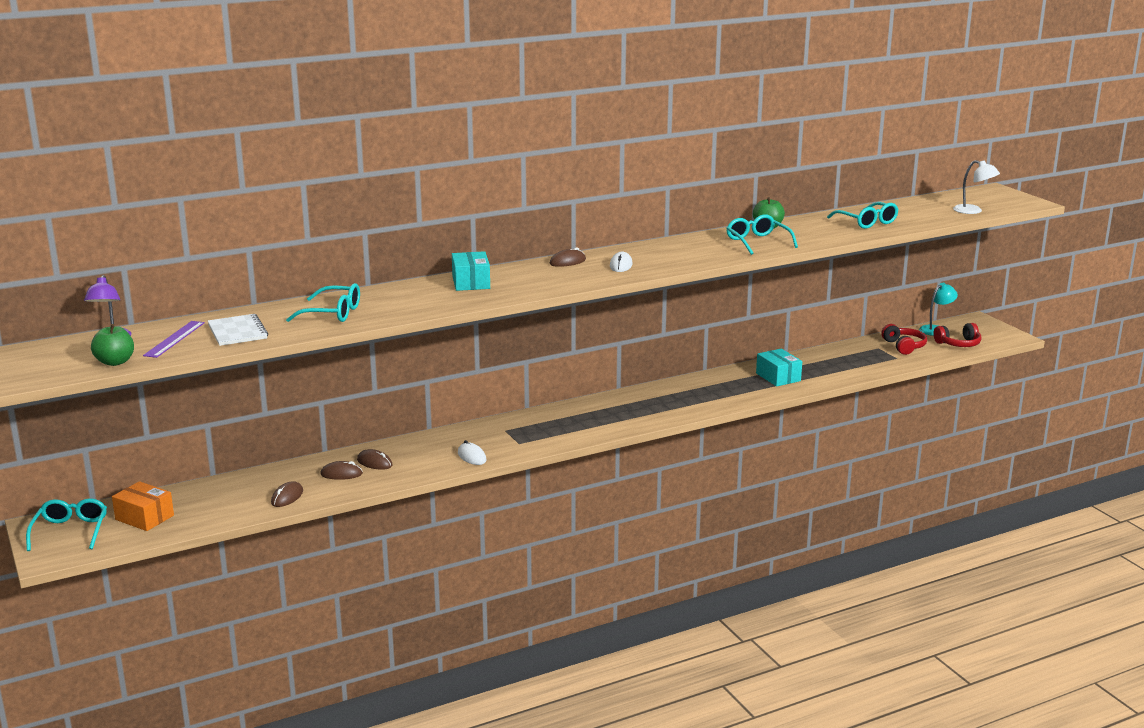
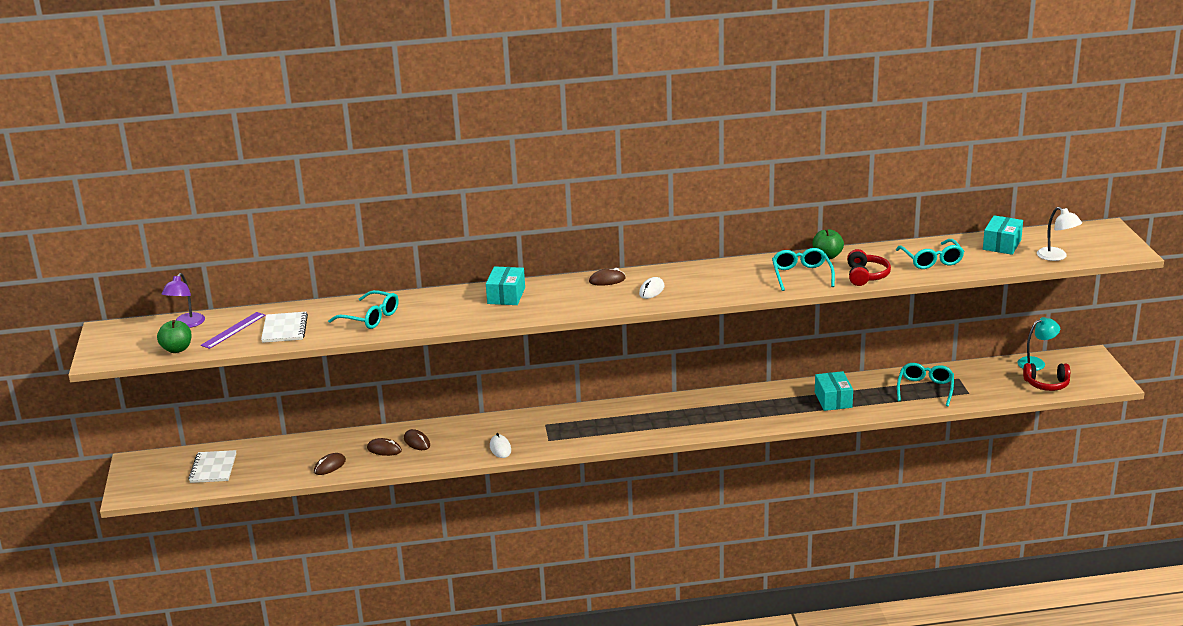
camera: 20 degrees right, 5 degrees up
(70, 531) = (154, 472): turquoise glasses -> turquoise glasses (925, 389)
(144, 517) = (213, 468): orange box -> white notebook
(904, 346) = (986, 380): red headphones -> red headphones (866, 276)
(917, 207) = (1002, 244): none -> turquoise box

